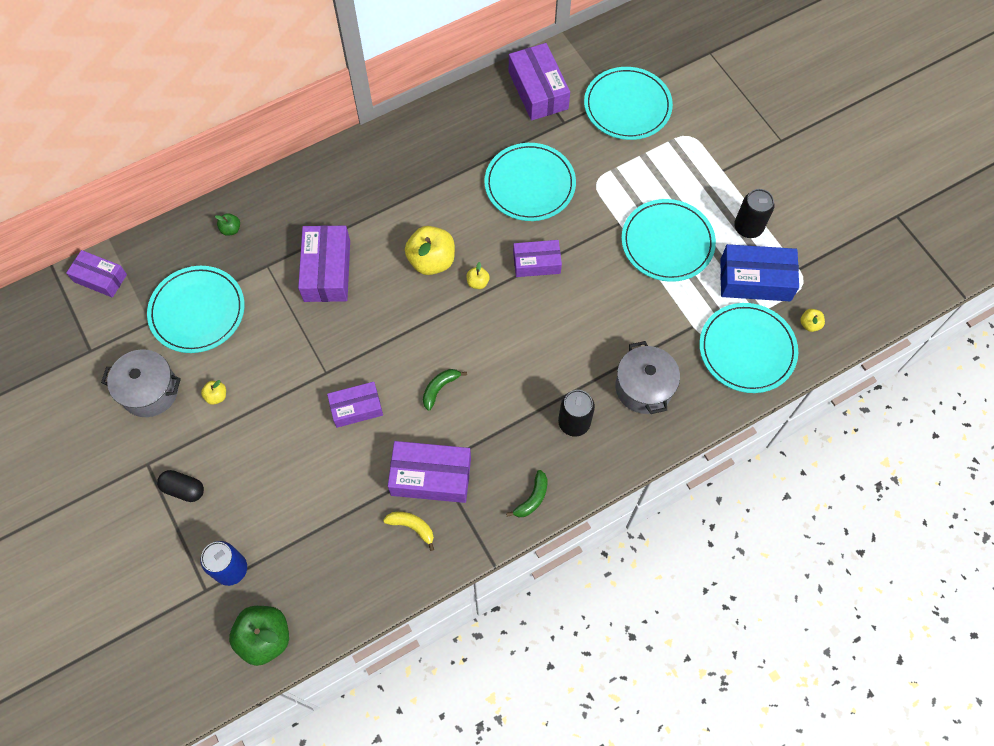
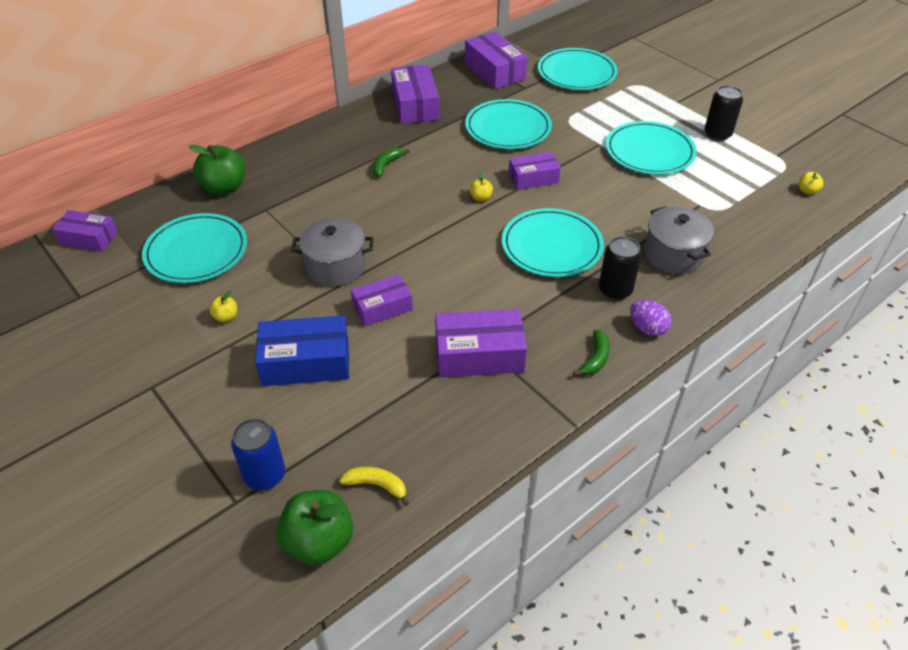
camera: 10 degrees left, 20 degrees down
(150, 391) = (150, 322): grey pot -> grey pot (336, 266)
(184, 489) = (197, 404): black capsule -> none
(231, 229) = (224, 188): green apple -> green apple, size x2.16
(327, 270) = (328, 206): purple box -> purple box (415, 105)
(412, 527) = (471, 403): yellow banana -> yellow banana (376, 485)
(431, 261) = (431, 188): yellow apple -> none
(439, 388) = (467, 281): green banana -> green banana (386, 165)
(589, 472) = (647, 328): none -> purple egg
(747, 349) = (759, 215): turquoise plate -> turquoise plate (551, 246)
(755, 280) = (741, 167): blue box -> blue box (306, 362)

